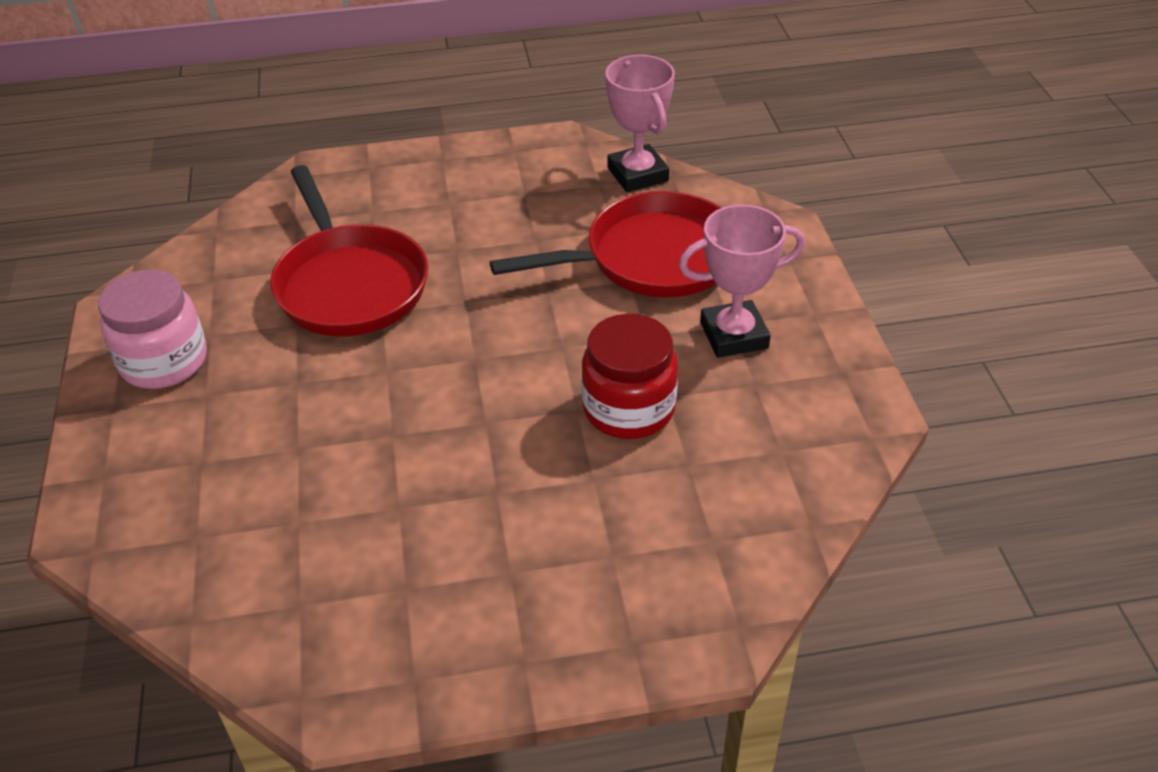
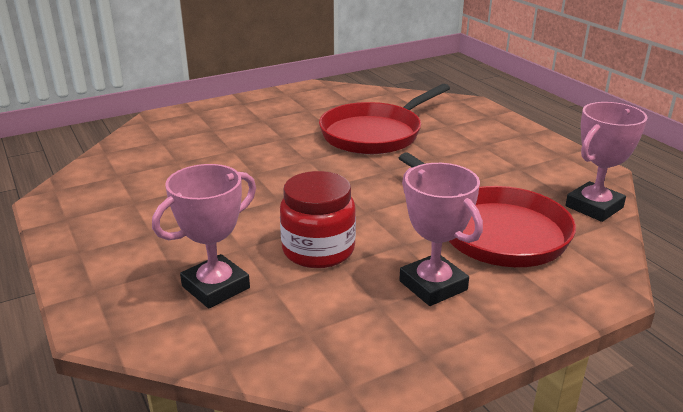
camera: 70 degrees right, 15 degrees down
(164, 361) = (280, 105): pink jar -> none
(671, 516) = (215, 287): none -> pink trophy

